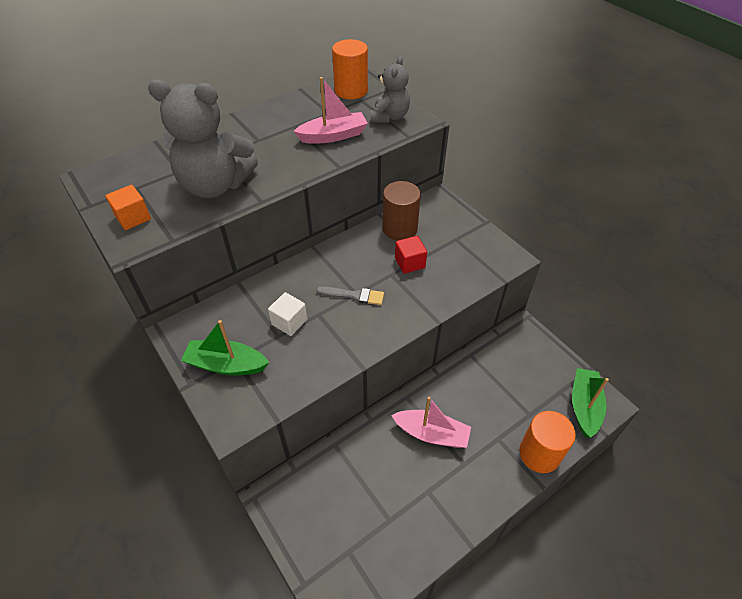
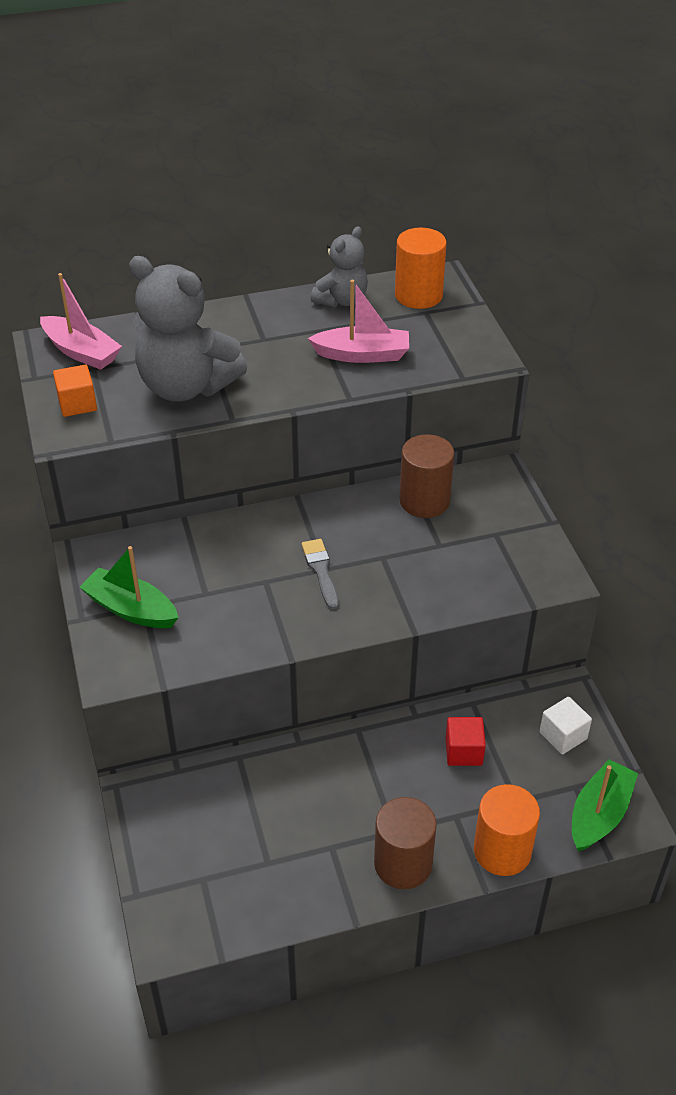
camera: 20 degrees right, 5 degrees down
(289, 322) = (226, 581): white cube -> white cube (563, 735)
(354, 295) = (321, 571): grey brush -> grey brush turned 135 degrees counterclockwise
(389, 117) = (451, 344): grey teddy bear -> grey teddy bear (341, 300)
(409, 263) = (415, 549): red cube -> red cube (463, 751)
(431, 434) = (369, 783): pink boat -> pink boat (81, 352)
(481, 487) = (403, 863): none -> brown cylinder

